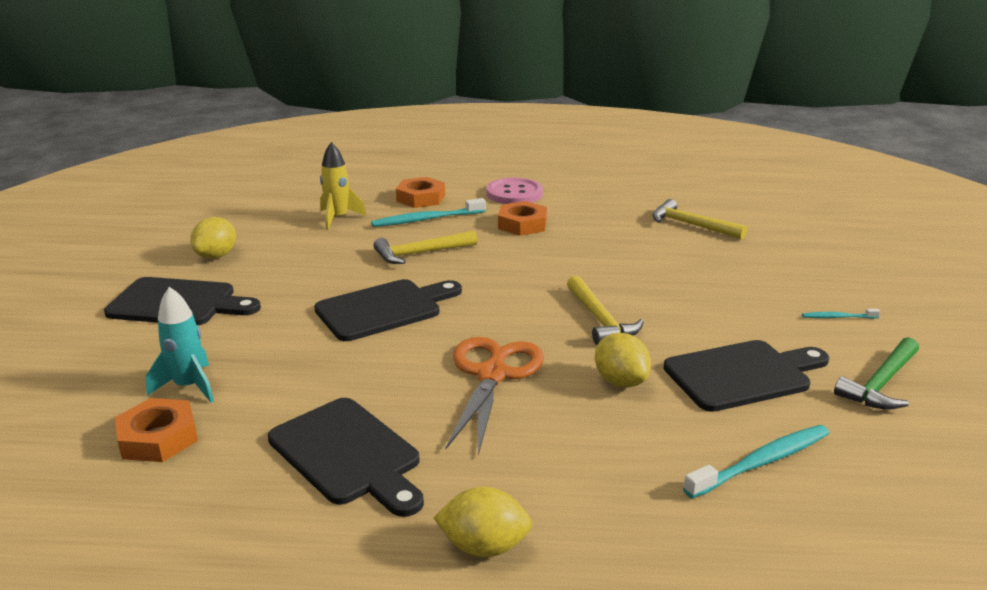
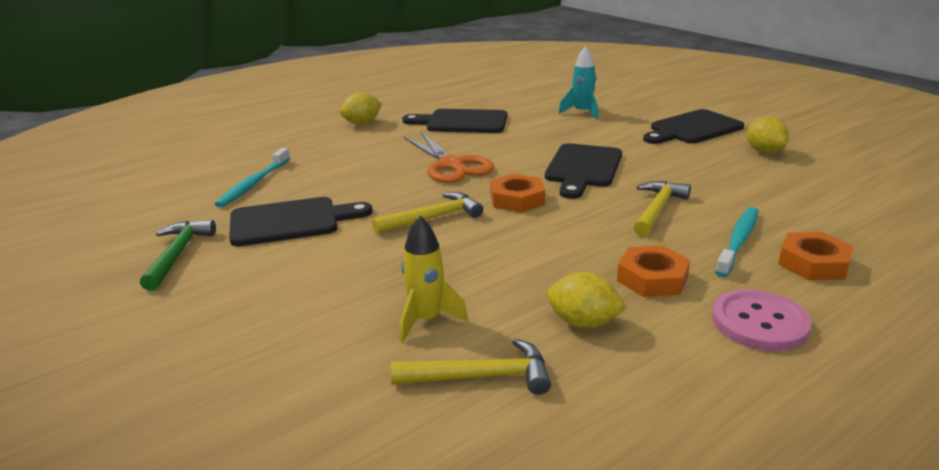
camera: 140 degrees right, 0 degrees up
(158, 438) = (547, 101): orange nut -> orange nut (517, 199)
(338, 218) = (797, 208): yellow rocket -> yellow rocket (426, 320)
(600, 320) = (433, 218): yellow hammer -> yellow hammer turned 120 degrees clockwise
(620, 381) = (371, 189): yellow lemon -> yellow lemon (583, 323)
(742, 375) = (291, 222): black cutting board -> black cutting board turned 135 degrees counterclockwise
(837, 317) = (225, 304): turquoise toothbrush -> none

